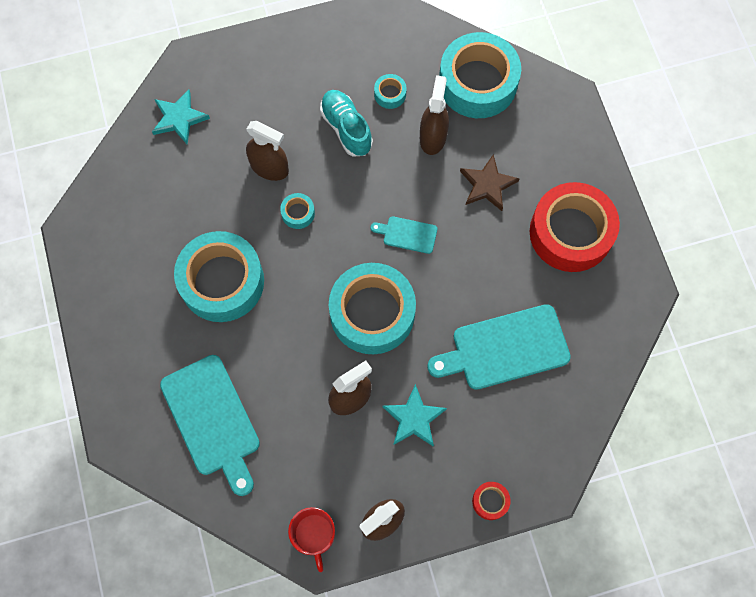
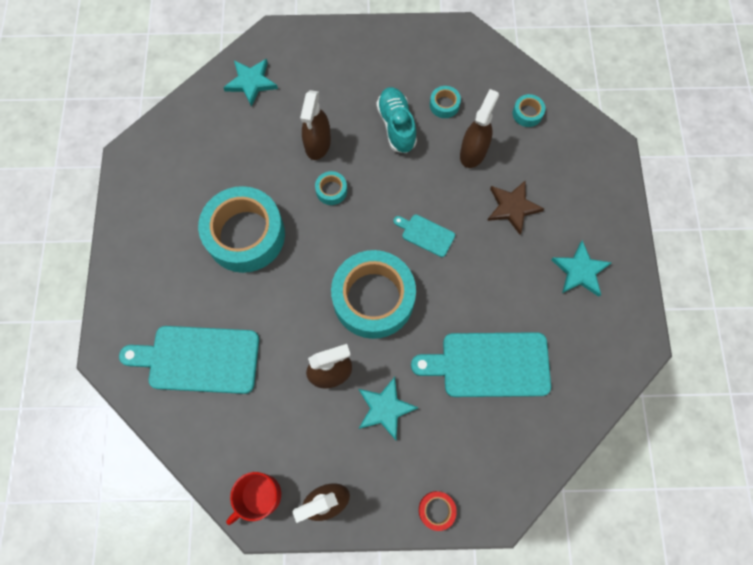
camera: 15 degrees right, 0 degrees up
(212, 419) = (199, 359): turquoise cutting board -> turquoise cutting board turned 105 degrees clockwise
(269, 167) = (318, 144): brown spray bottle -> brown spray bottle turned 60 degrees clockwise
(314, 535) = (260, 496): red mug -> red mug turned 45 degrees clockwise
(477, 83) = (527, 113): turquoise tape -> turquoise tape, size x0.41
(570, 233) = (580, 271): red tape -> turquoise star

